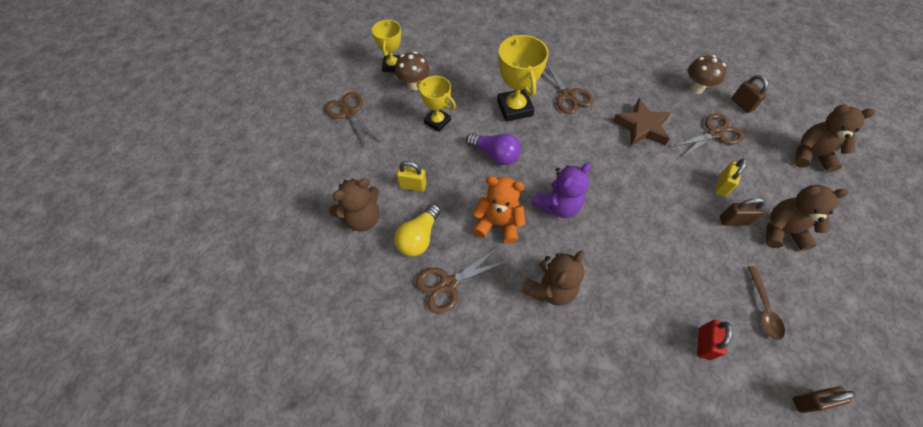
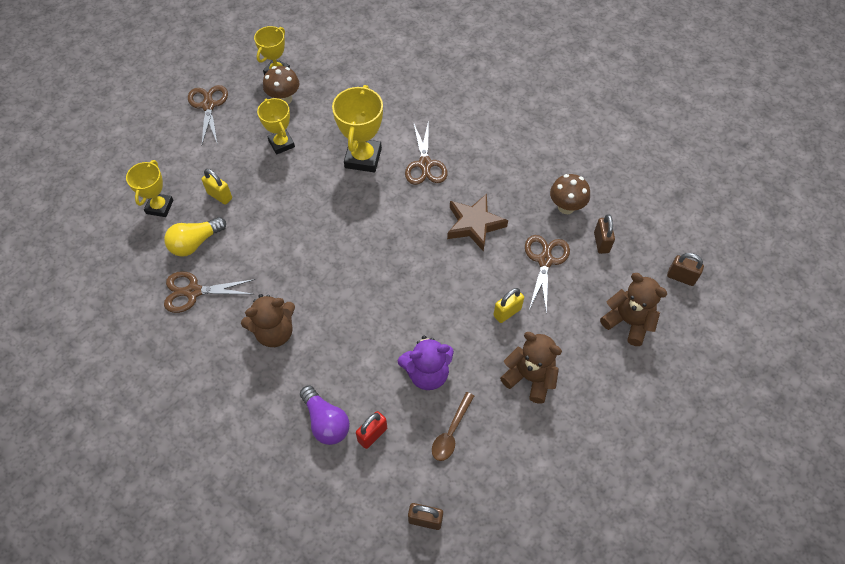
camera: 25 degrees right, 0 degrees up
(362, 218) = (159, 207): brown teddy bear -> yellow trophy
(495, 154) = (312, 196): purple light bulb -> purple light bulb (326, 421)
(498, 223) = (270, 259): orange teddy bear -> none
(557, 205) = (334, 265): purple teddy bear -> purple teddy bear (427, 373)
(715, 133) = (545, 260): brown scissors -> brown scissors turned 75 degrees counterclockwise
(733, 221) = (490, 348): brown padlock -> brown padlock (681, 277)

